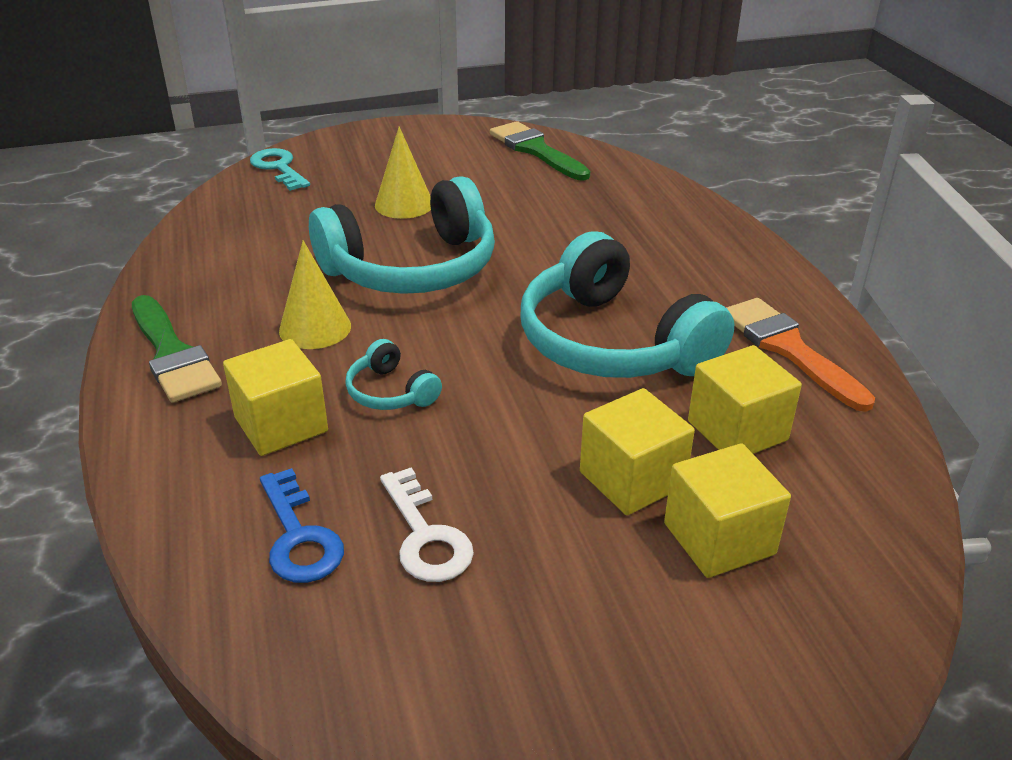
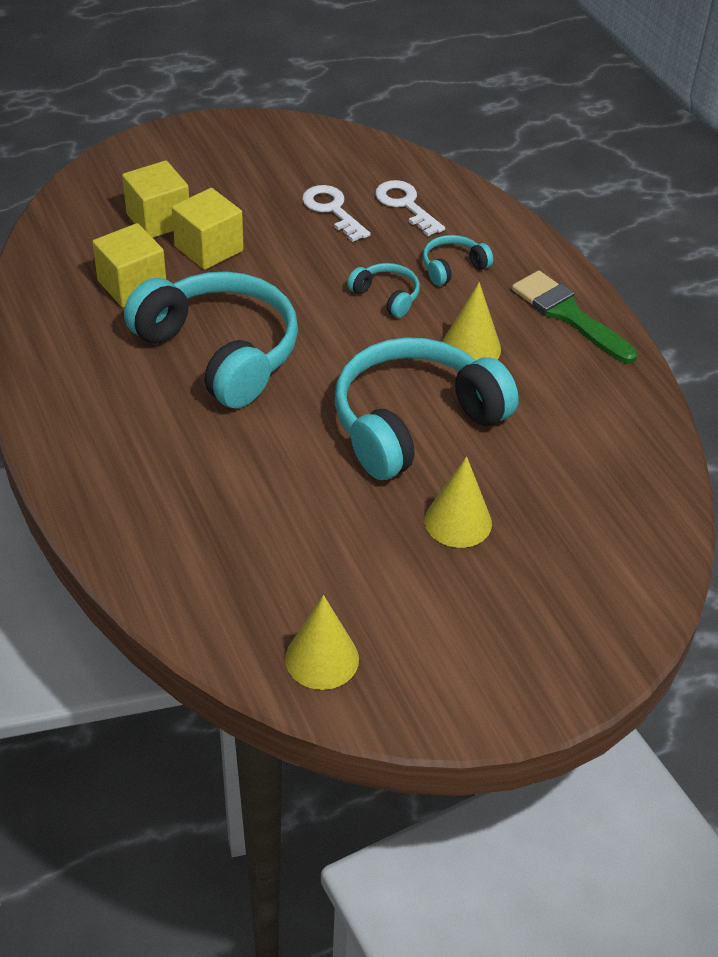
camera: 170 degrees right, 10 degrees up
(279, 168) = (640, 580): turquoise key -> none
(281, 424) = (453, 267): yellow cube -> turquoise headphones
(298, 537) = (405, 205): blue key -> white key
(536, 150) = (322, 658): green brush -> yellow cone
(788, 349) = (72, 357): orange brush -> none

